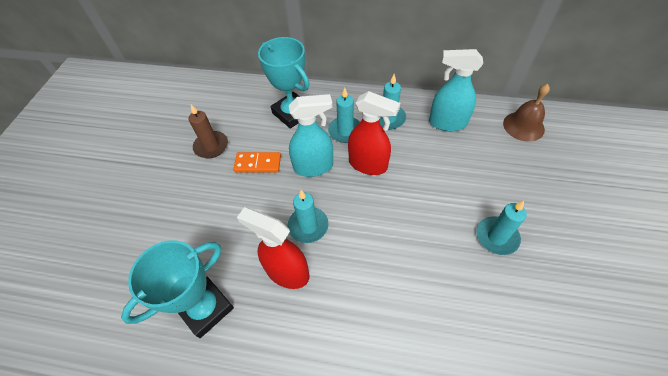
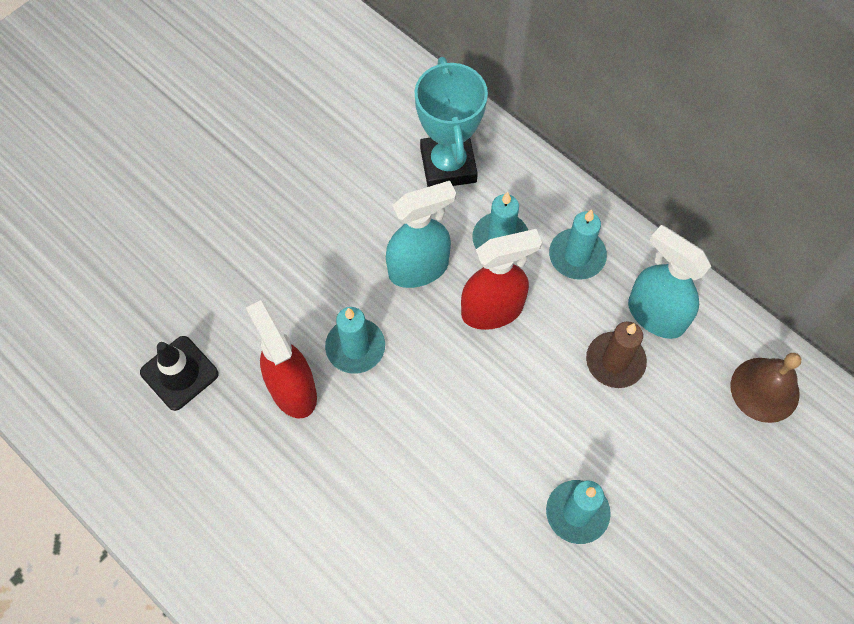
camera: 30 degrees right, 10 degrees up
(205, 308) = (179, 373): turquoise trophy -> black traffic cone
(211, 146) = (308, 155): brown candle -> brown candle (615, 361)
(258, 164) = (351, 219): orange domino -> none
(313, 167) = (419, 268): turquoise spray bottle -> turquoise spray bottle turned 45 degrees counterclockwise
(368, 165) = (492, 310): red spray bottle -> red spray bottle turned 75 degrees counterclockwise

